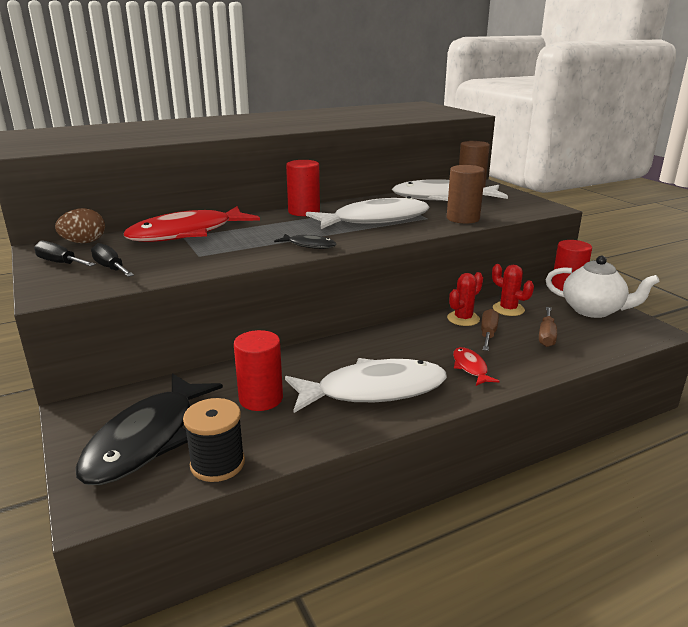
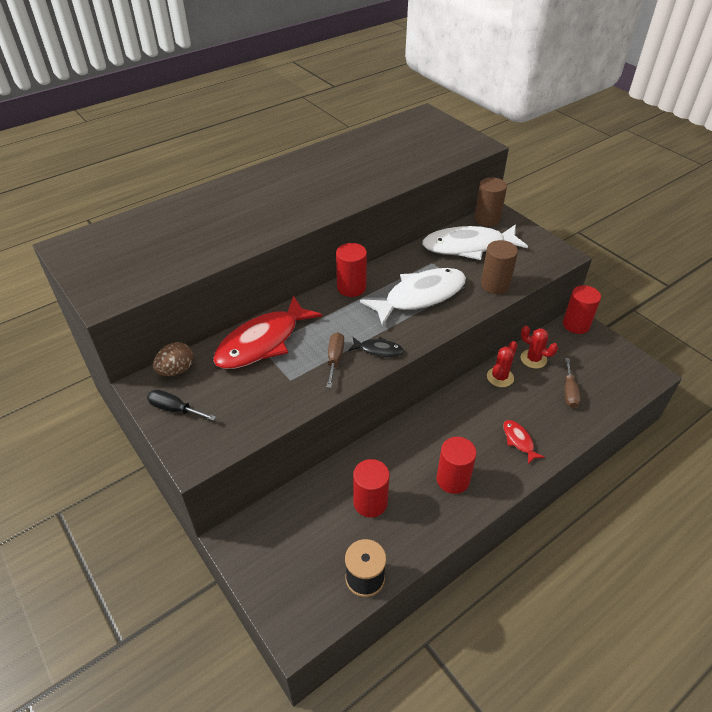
camera: 10 degrees left, 20 degrees up
(111, 268) = (224, 411): black screwdriver -> none
(147, 439) = (302, 561): black fish -> none
(373, 390) = (453, 480): white fish -> red cylinder
(488, 334) = (523, 395): brown screwdriver -> brown screwdriver (335, 359)
(593, 310) = (600, 352): white teapot -> none

